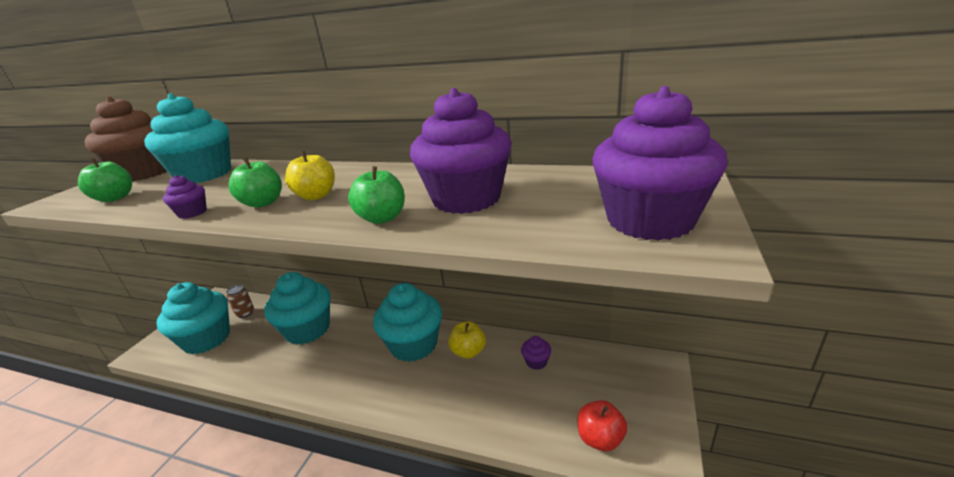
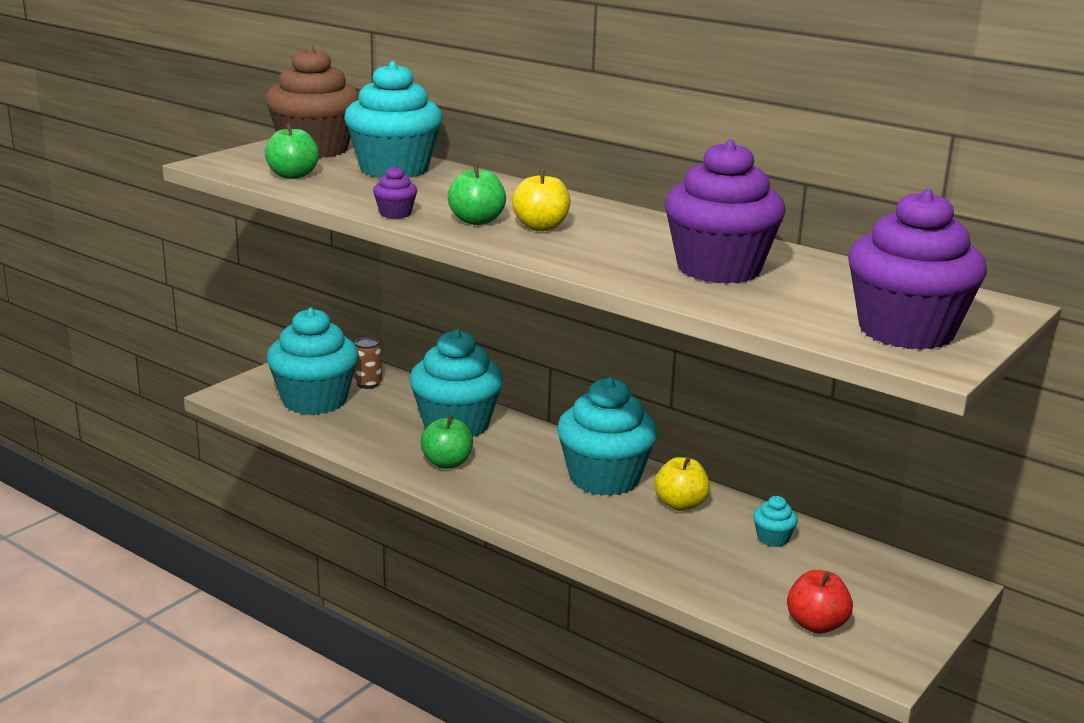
camera: 15 degrees right, 5 degrees down
(382, 218) = (615, 266): green apple -> green apple (447, 463)
(536, 362) = (773, 538): purple cupcake -> turquoise cupcake

